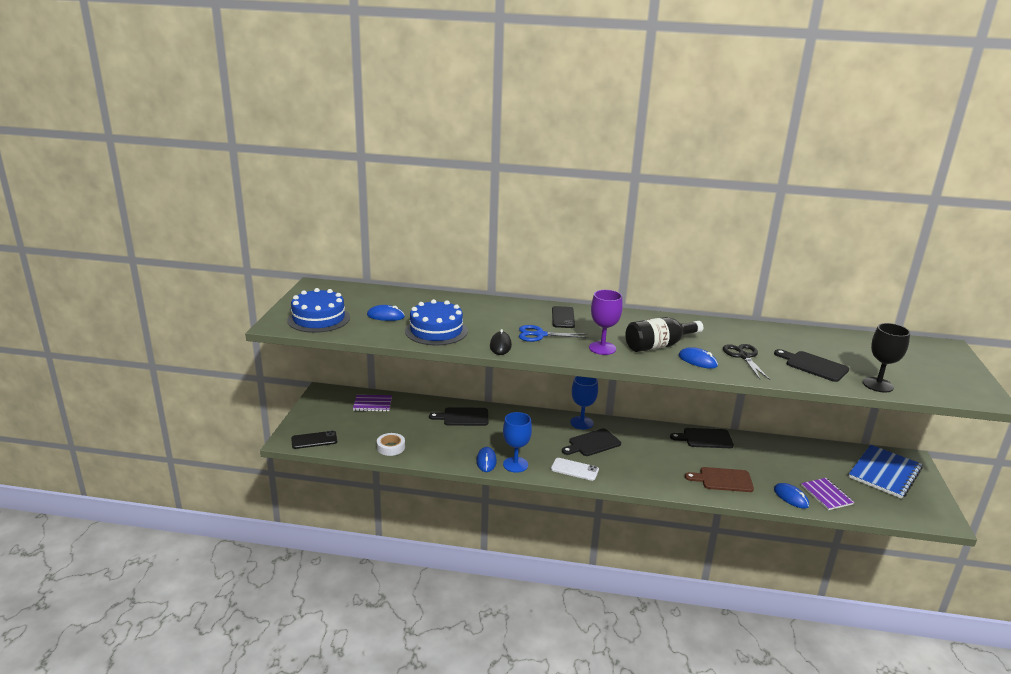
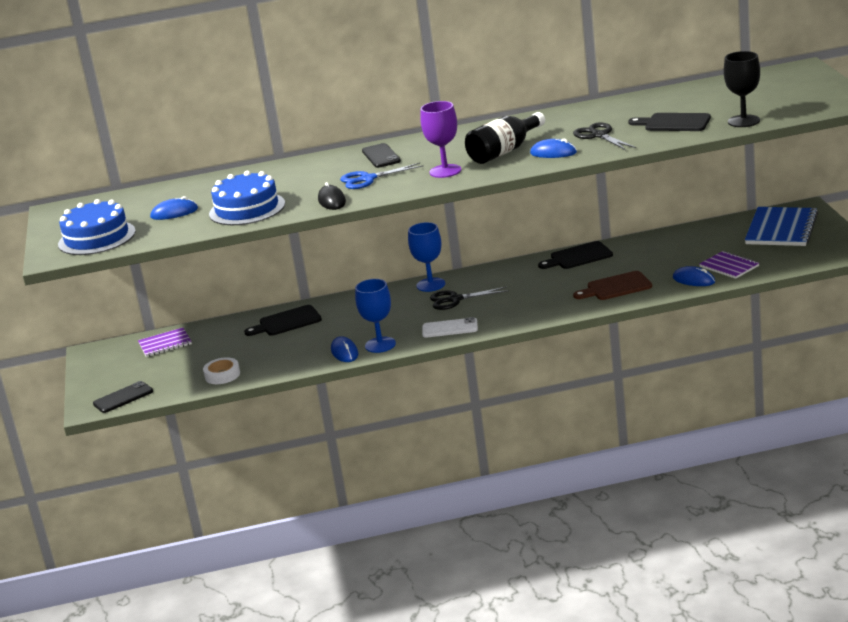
camera: 15 degrees left, 0 degrees up
(592, 443) = (455, 299): black cutting board -> black scissors

